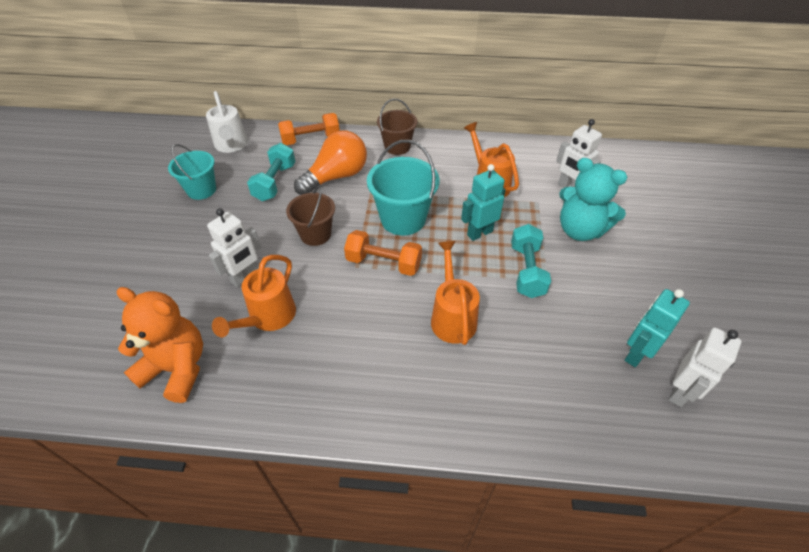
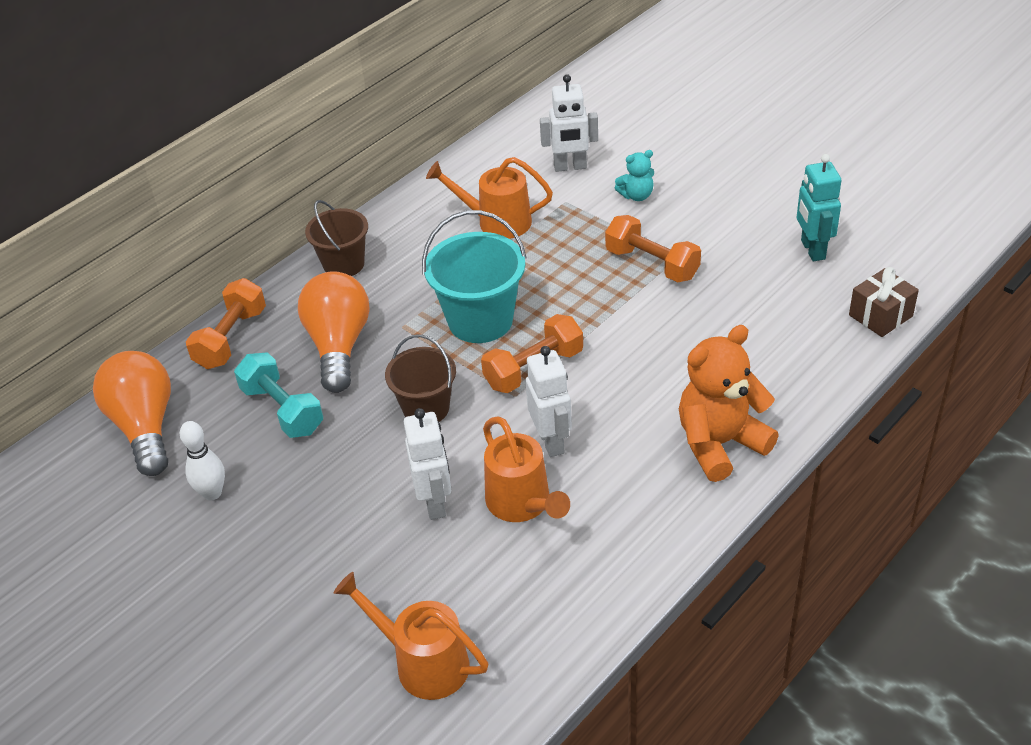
camera: 50 degrees left, 5 degrees down
(177, 368) = (526, 616): orange teddy bear -> orange teddy bear (720, 443)
(201, 190) = (212, 493): turquoise bucket -> white bowling pin
(232, 146) = (145, 427): white watering can -> orange light bulb
(452, 316) = (659, 350): orange watering can -> orange watering can (422, 662)
(479, 233) = (565, 270): turquoise robot -> none
(526, 270) = (652, 264): turquoise dumbbell -> orange dumbbell
(580, 230) = (636, 195): turquoise teddy bear -> turquoise teddy bear, size x0.50
(613, 439) = (880, 316): none -> brown gift
(680, 392) = (870, 248): white robot -> white robot (551, 441)

